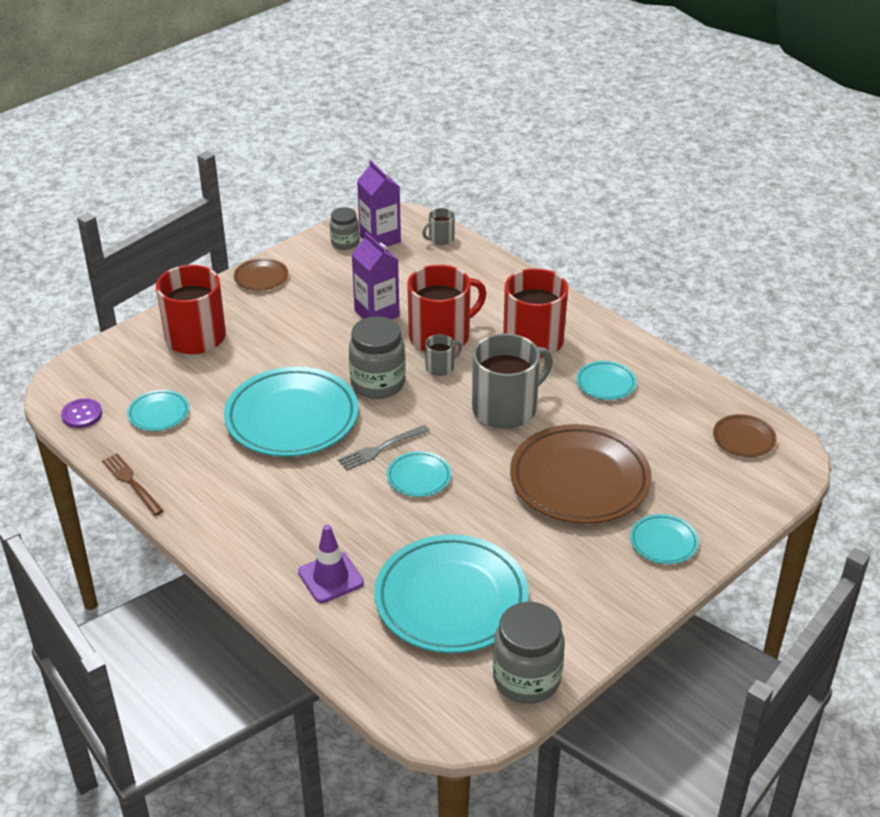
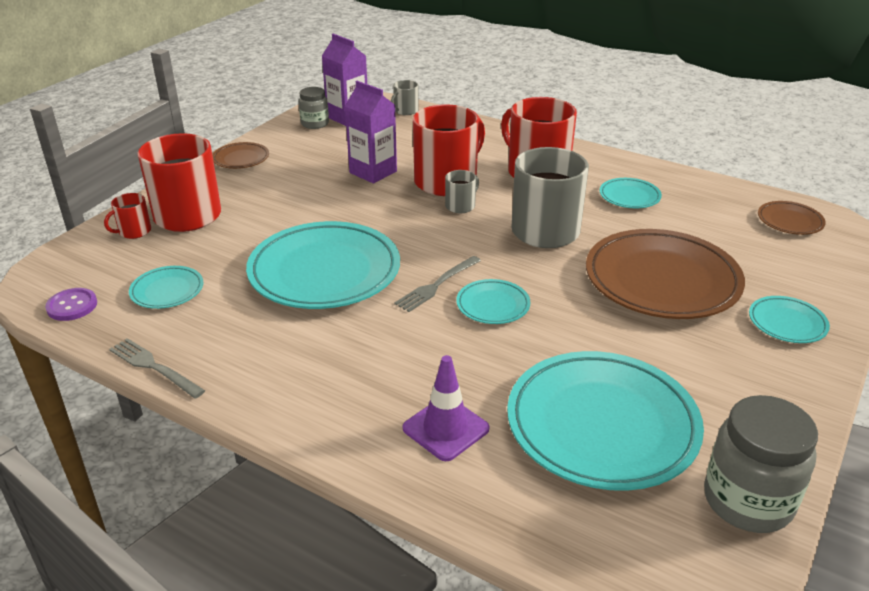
camera: 15 degrees left, 5 degrees down
(131, 482) = (153, 366): brown fork -> grey fork
(146, 347) = (134, 231): none -> red mug
(378, 384) = (403, 228): grey jar -> none

